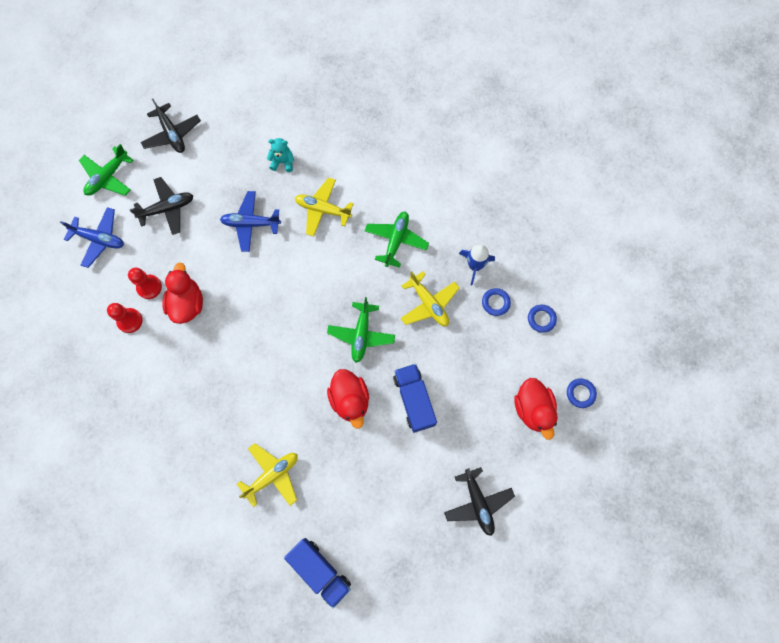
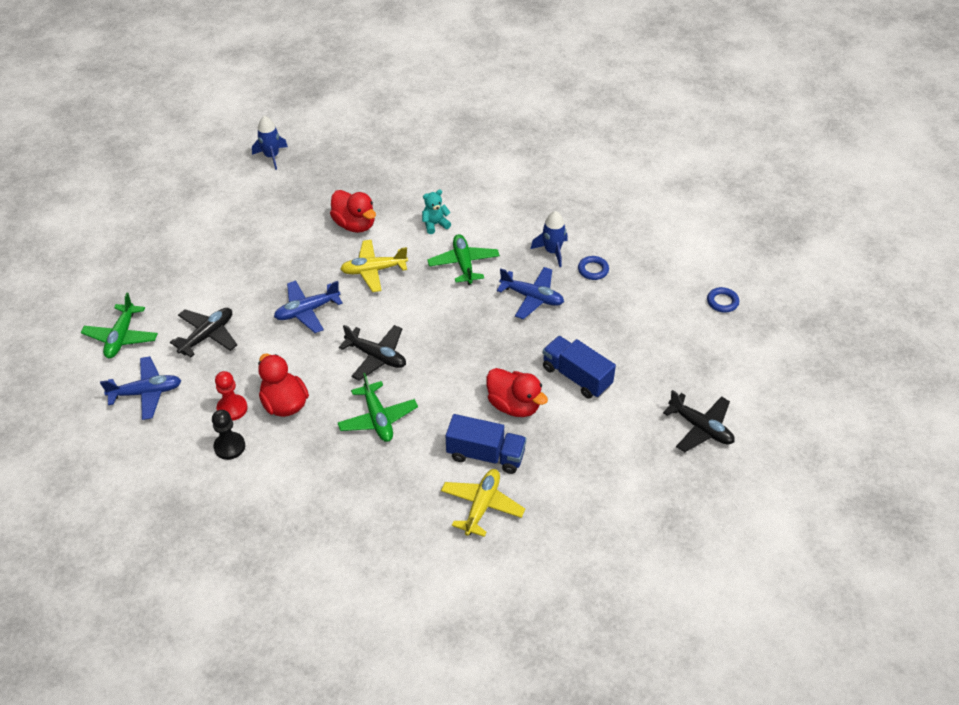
camera: 30 degrees left, 25 degrees down
(130, 321) = (229, 446): red pawn -> black pawn
(172, 134) = (171, 275): black plane -> black plane (376, 357)
(282, 162) = (305, 251): turquoise teddy bear -> turquoise teddy bear (435, 224)
(311, 46) = (271, 156): none -> blue rocket
(320, 570) = (593, 563): blue truck -> blue truck (485, 455)
(361, 334) = (485, 349): green plane -> green plane (378, 418)
(429, 304) = (532, 297): yellow plane -> blue plane
(533, 409) = (690, 332): red duck -> red duck (355, 224)
(541, 319) = (643, 264): blue ring -> none

